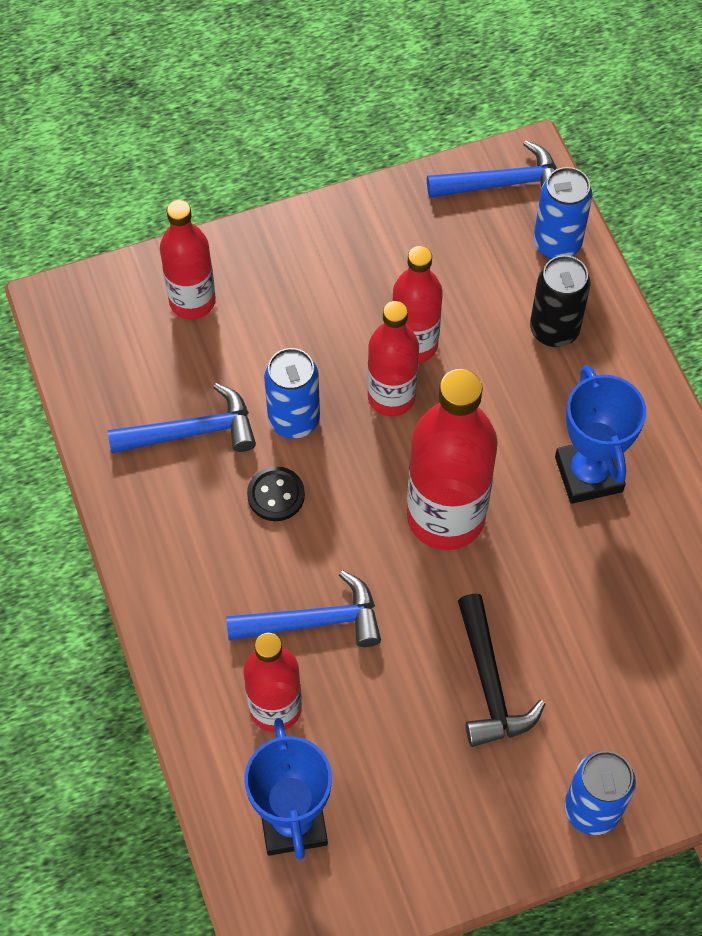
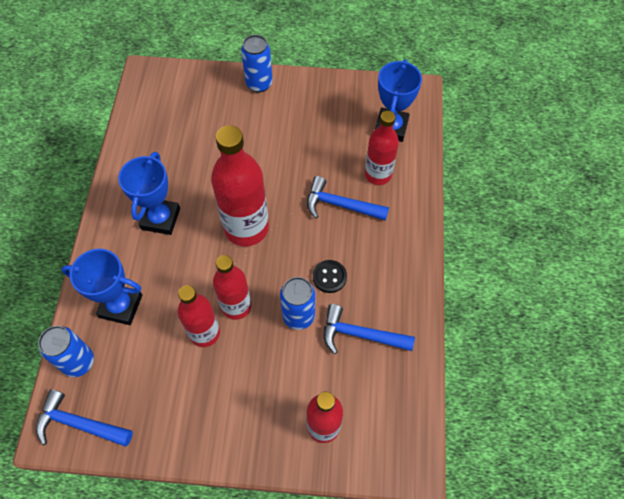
camera: 155 degrees left, 0 degrees up
(489, 684) = (272, 146): black hammer -> none
(554, 330) = (121, 306): black can -> blue trophy

